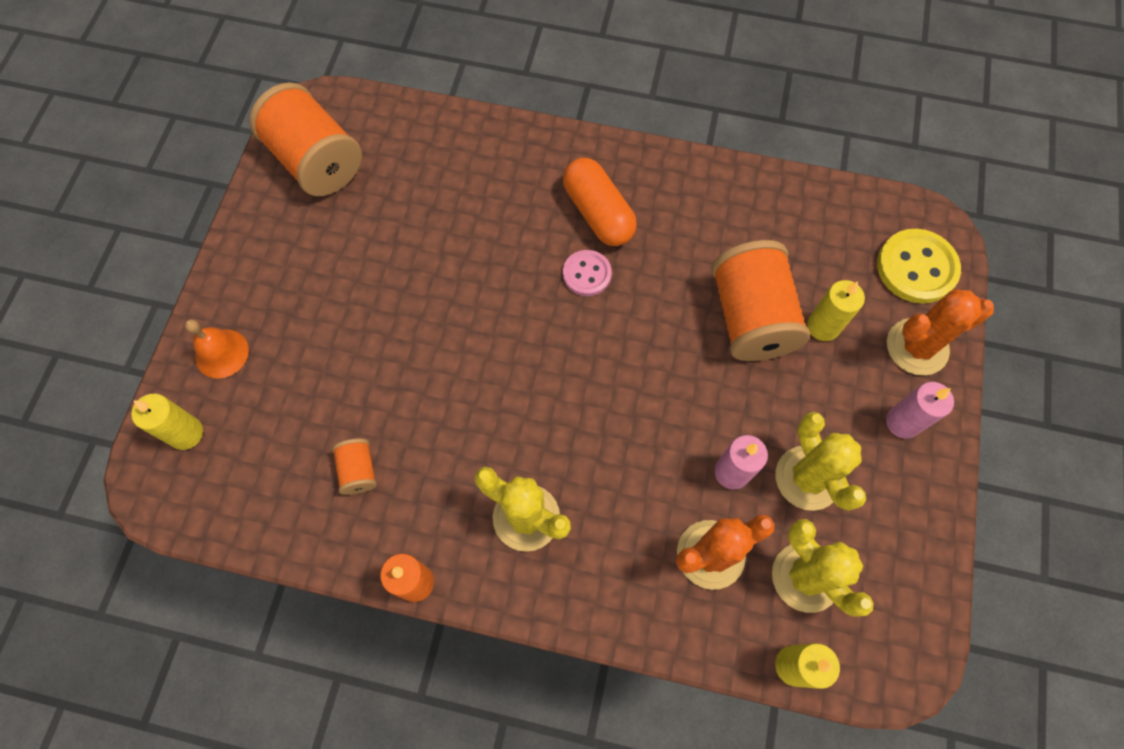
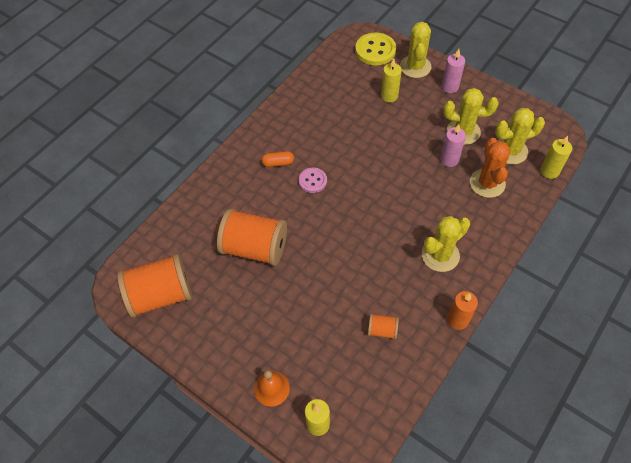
camera: 65 degrees left, 10 degrees down
(598, 213) = (278, 163): orange capsule -> orange capsule, size x0.55
(750, 318) = (371, 121): orange spool -> orange spool (255, 248)
(917, 347) = (415, 67): orange cactus -> yellow cactus

